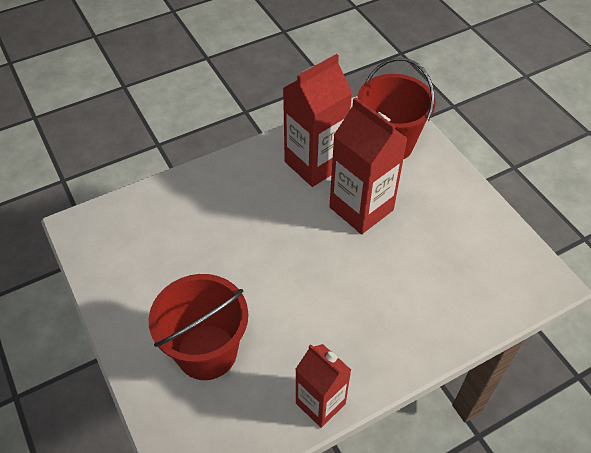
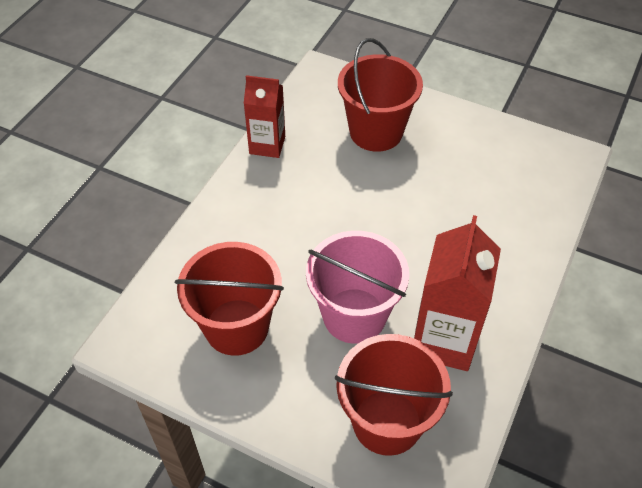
camera: 145 degrees right, 0 degrees up
(361, 208) = (354, 315): red carton -> pink bucket
(452, 246) = (236, 327): none -> red bucket

